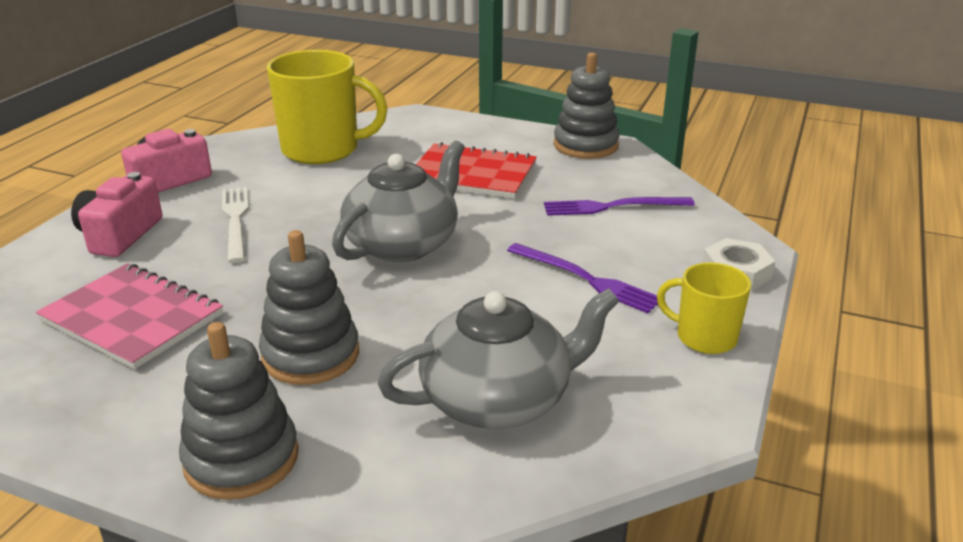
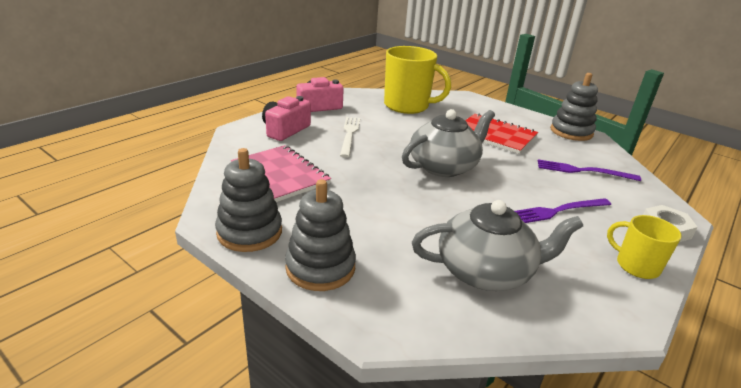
camera: 15 degrees right, 0 degrees up
(310, 355) = (375, 218): grey stacking toy -> grey stacking toy (249, 232)
(586, 279) = (558, 211): purple fork -> purple fork turned 105 degrees clockwise

